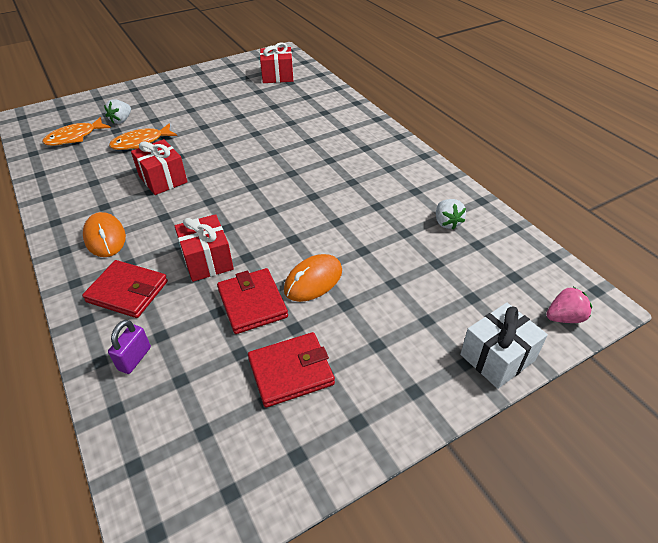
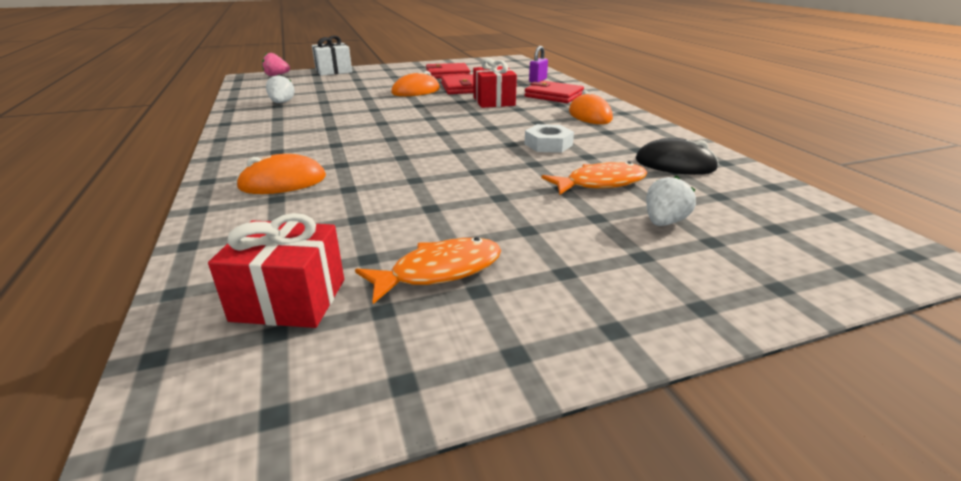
camera: 170 degrees left, 15 degrees down
(74, 137) = (728, 201): orange fish -> orange fish (439, 271)
(78, 166) = (675, 164): none -> black mouse
(163, 179) = (548, 144): red gift -> white nut
(332, 122) = (283, 182): none -> orange mouse

